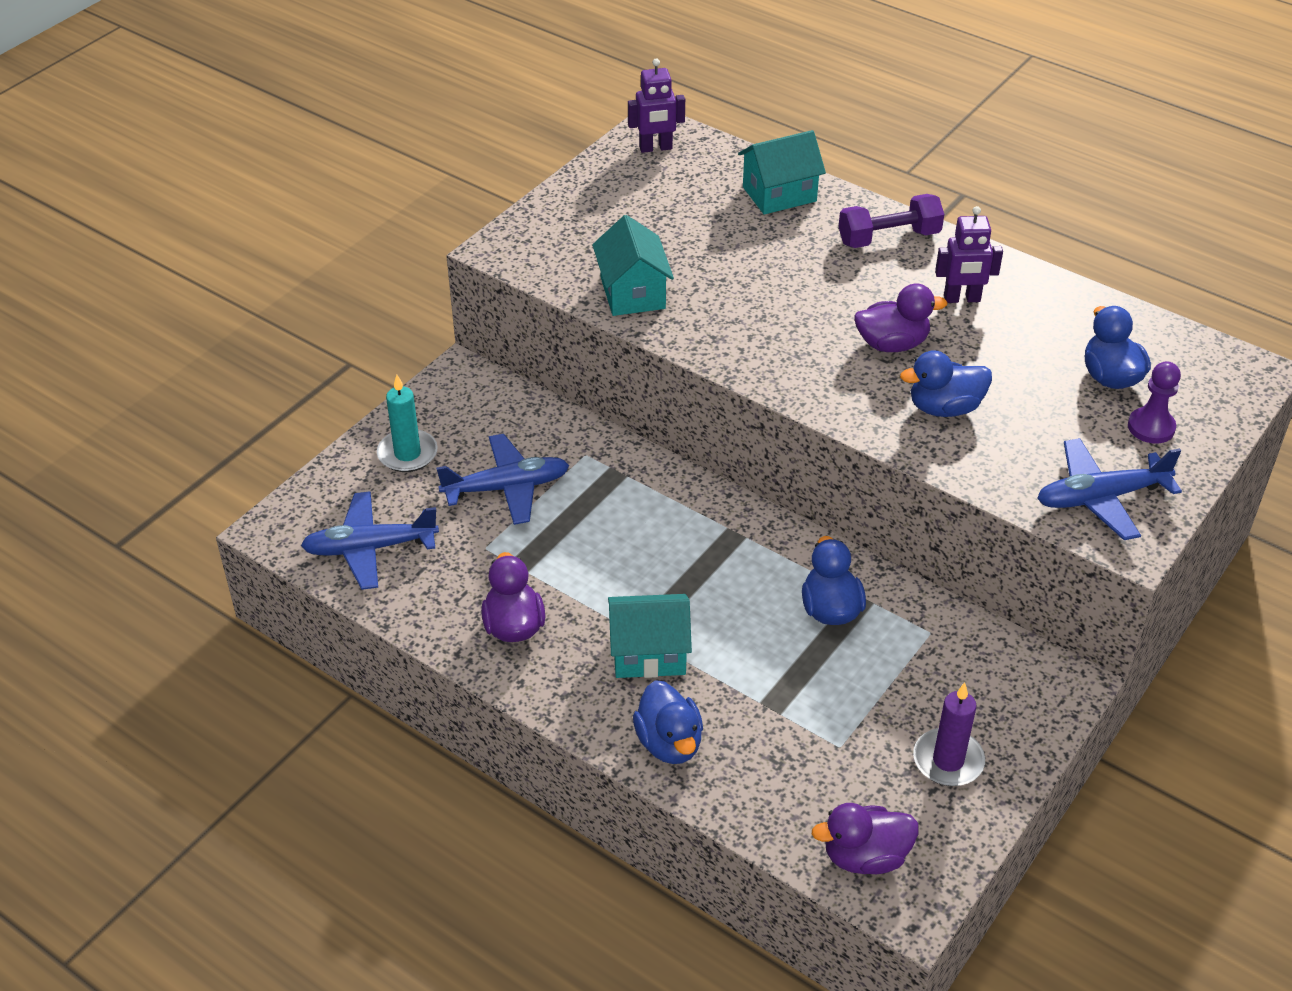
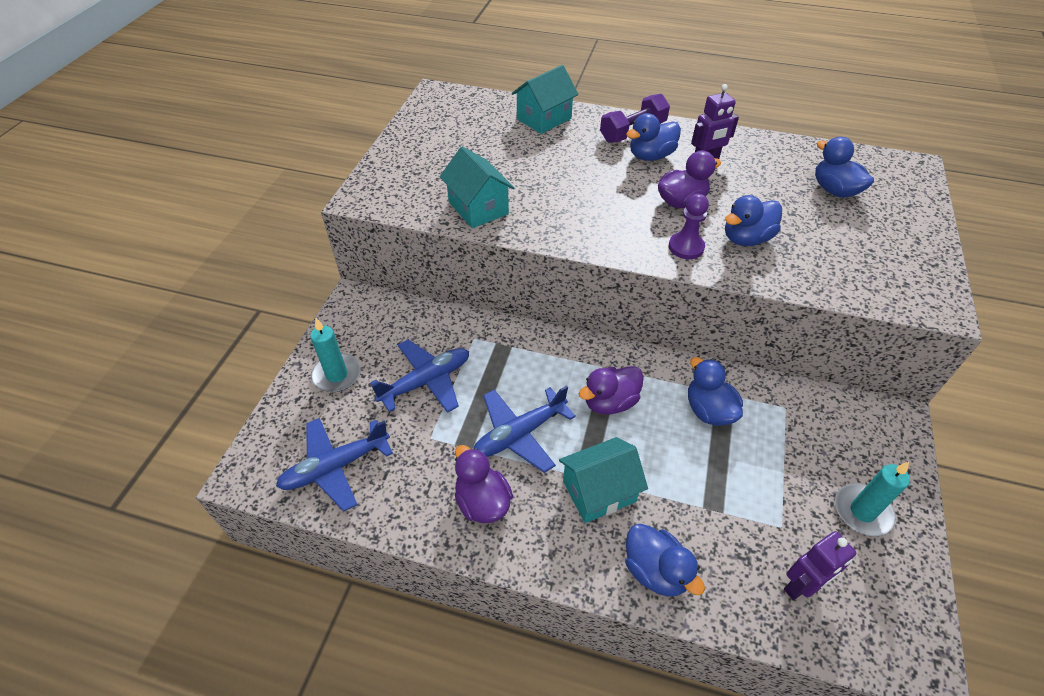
camera: 20 degrees left, 5 degrees up
(655, 148) = (443, 106): purple robot -> purple robot (801, 586)
(865, 857) = (859, 625): purple duck -> purple duck (610, 402)
(891, 276) = (651, 156): none -> blue duck
(948, 760) = (862, 511): purple candle -> turquoise candle
(1100, 498) = (894, 277): blue plane -> blue plane (519, 434)
(1151, 427) = (885, 218): purple pawn -> purple pawn (686, 247)

